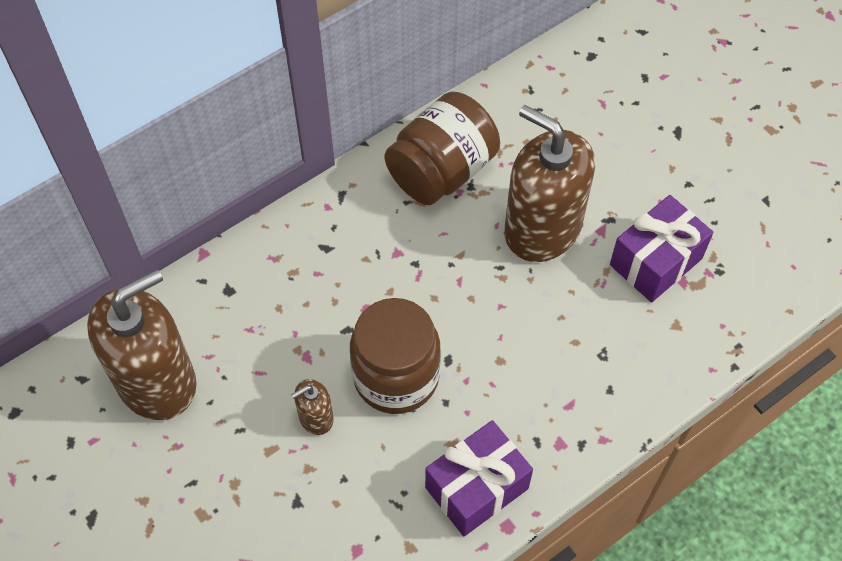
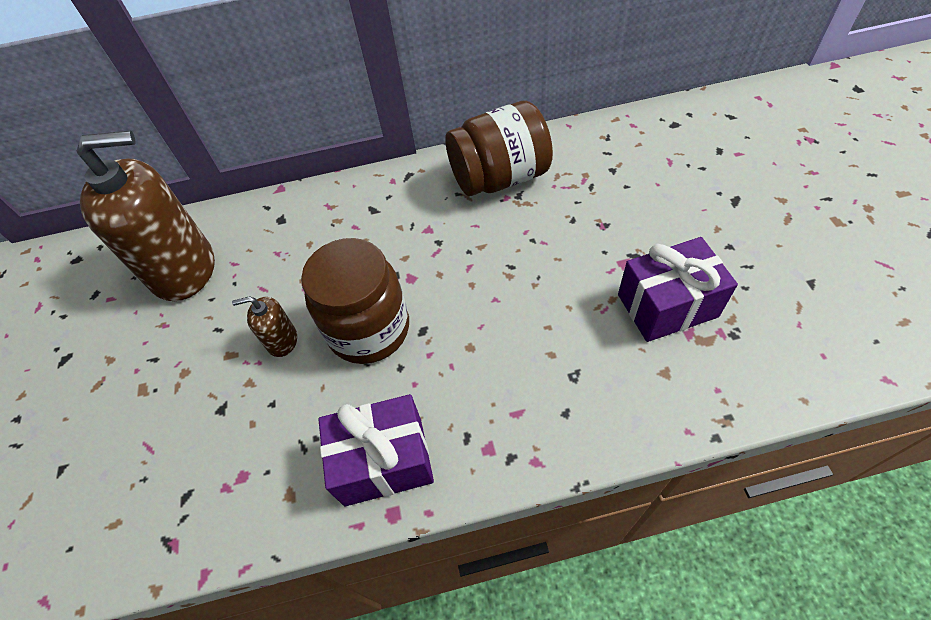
camera: 30 degrees right, 5 degrees down
(542, 228) = (566, 245): brown soap dispenser -> none

